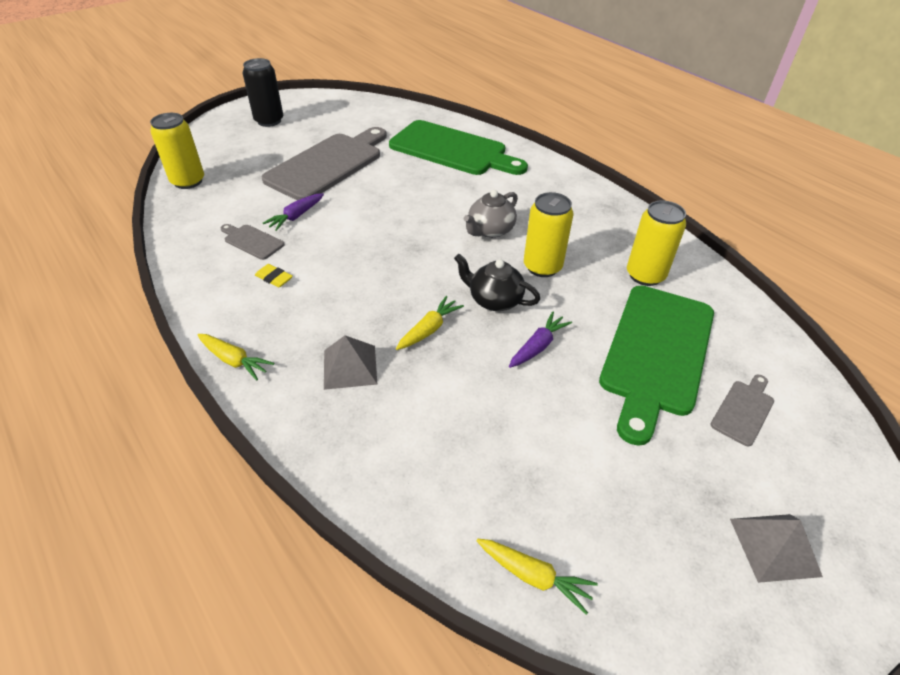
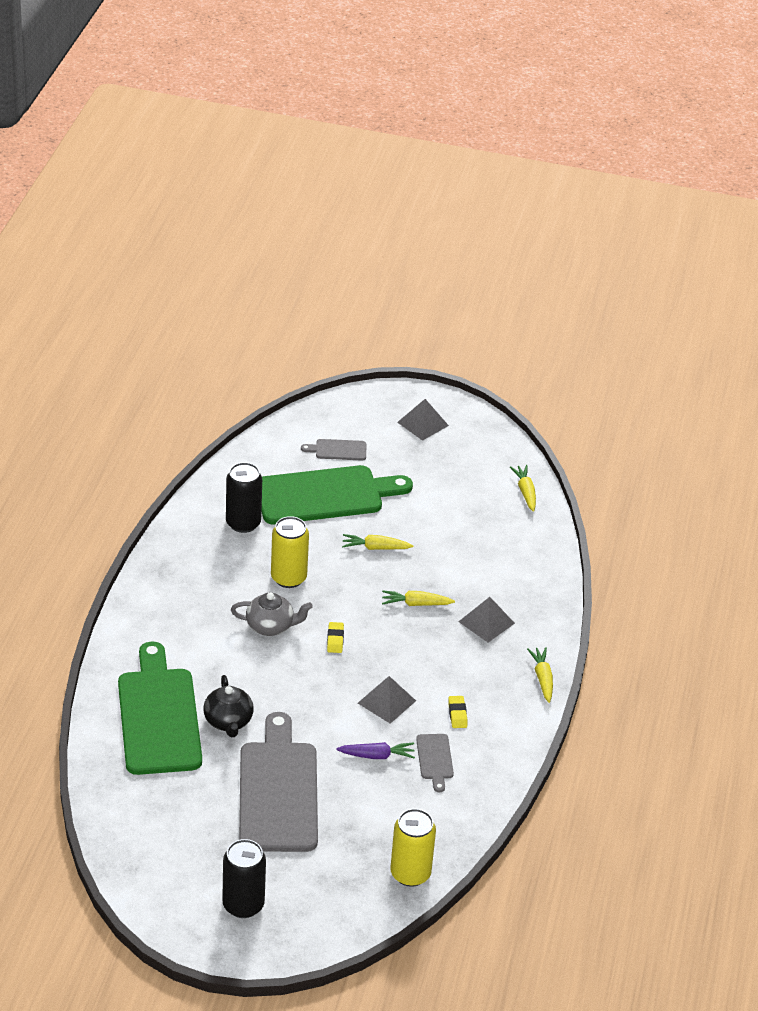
camera: 130 degrees left, 5 degrees down
(328, 165) = (278, 791): grey cutting board -> grey cutting board turned 90 degrees clockwise
(338, 248) = (387, 701): none -> grey pyramid
(438, 256) = (335, 640): none -> yellow eraser
(494, 300) = (353, 586): black teapot -> black teapot (228, 721)
(538, 346) = (375, 548): purple carrot -> yellow carrot
(645, 275) = (243, 523): yellow can -> black can

